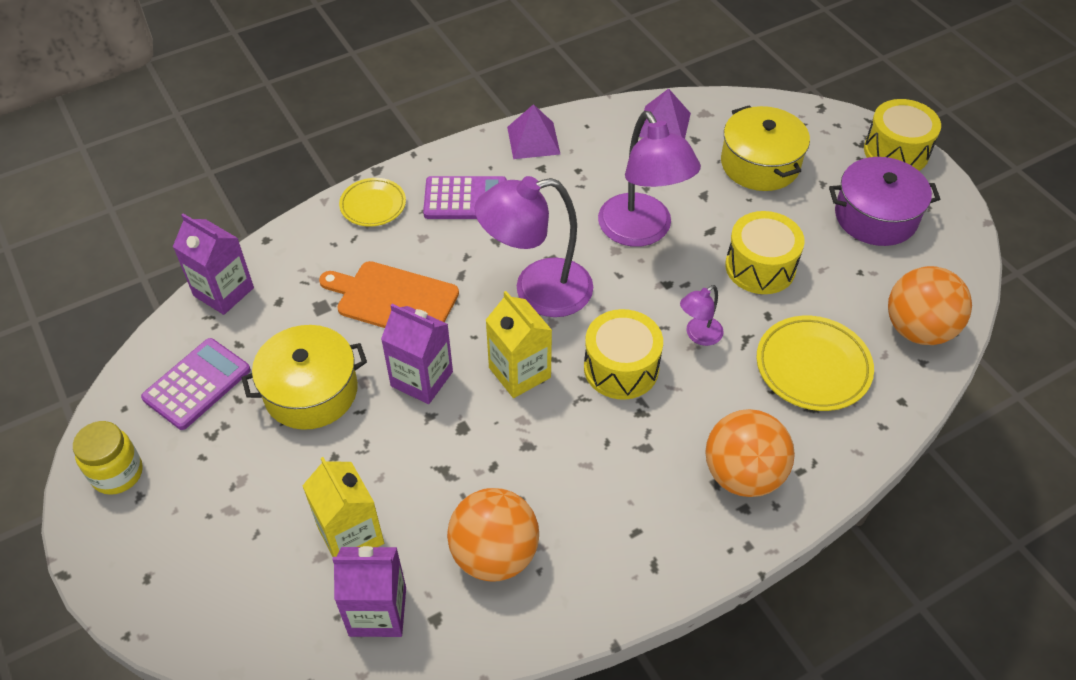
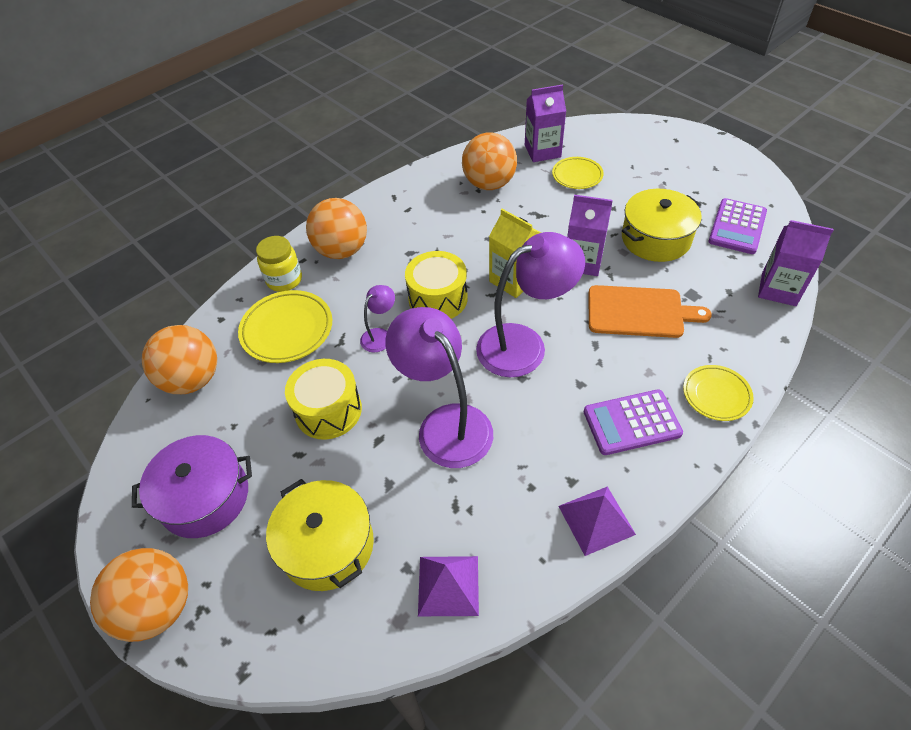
camera: 170 degrees right, 0 degrees up
(117, 473) = (739, 175): yellow jar -> yellow jar (284, 280)
(351, 535) = (577, 176): yellow carton -> yellow plate
(896, 151) = (158, 607): yellow drum -> orange ball

